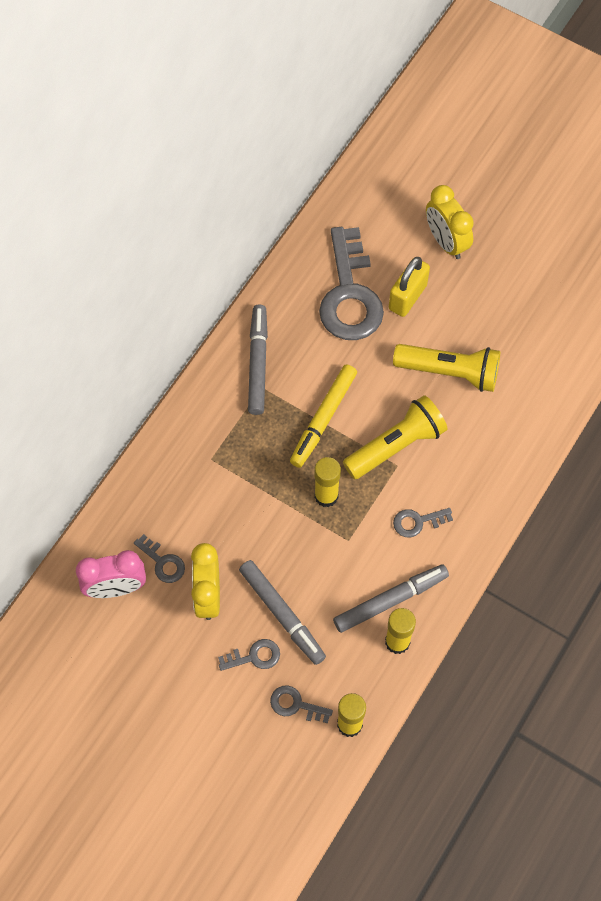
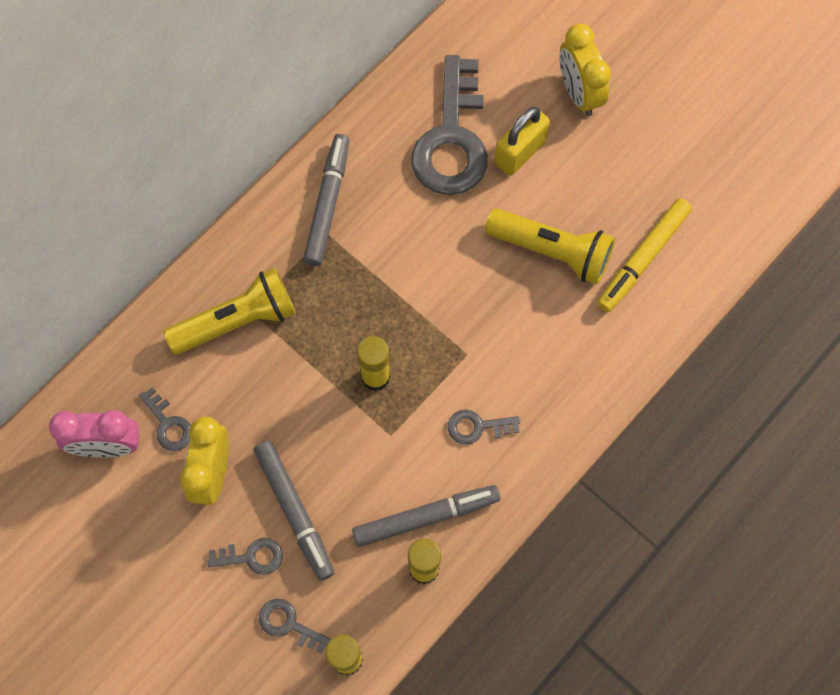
camera: 10 degrees right, 5 degrees up
(323, 419) = (391, 283): yellow marker -> yellow marker (643, 258)
(396, 445) = (470, 329): yellow flashlight -> yellow flashlight (237, 320)

